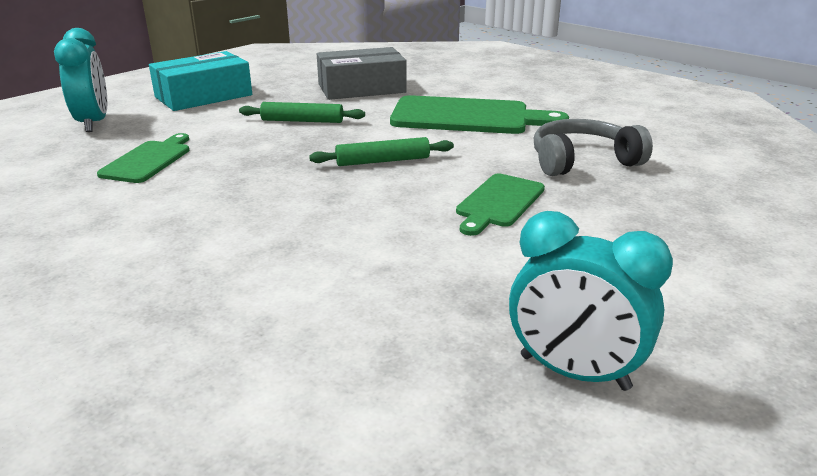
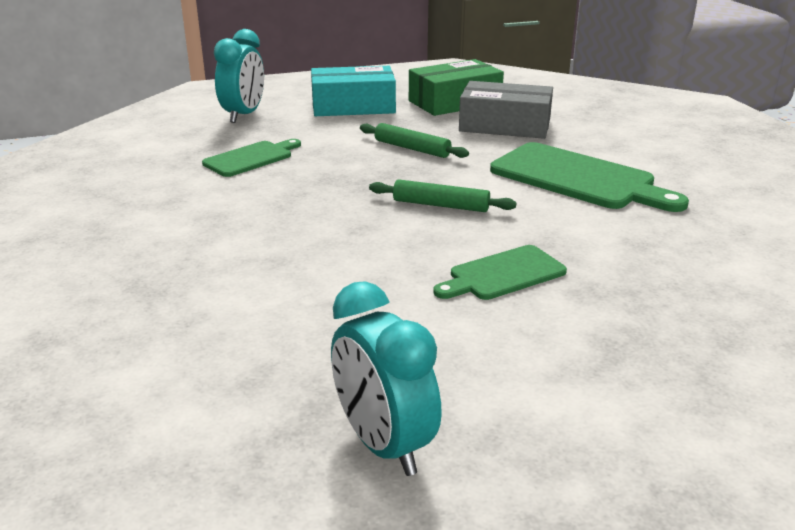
camera: 30 degrees right, 0 degrees up
(296, 77) = (455, 102): none -> green box
(582, 161) = (646, 255): grey headphones -> none

